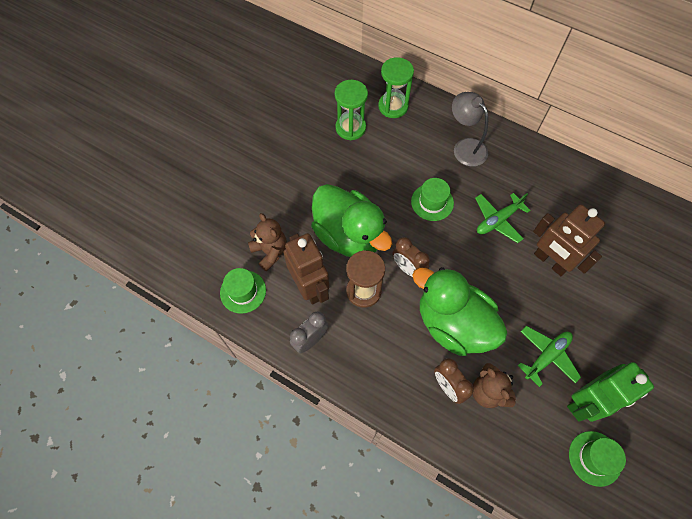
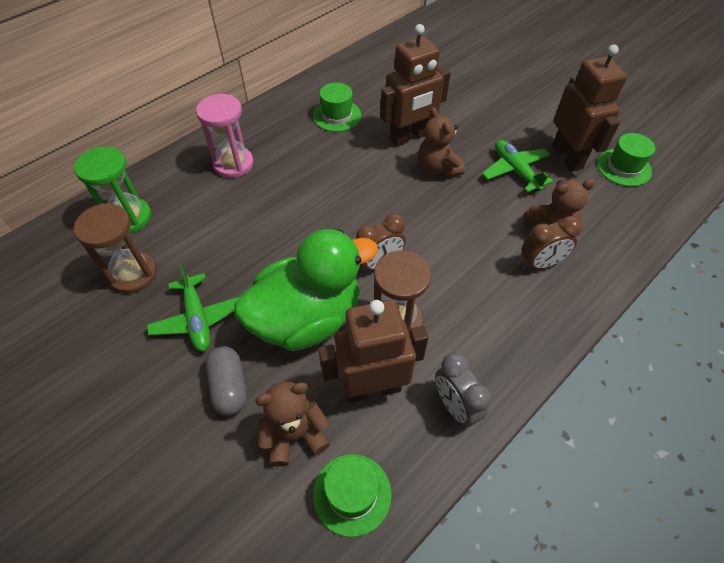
camera: 75 degrees left, 10 degrees down
(290, 208) = (229, 386): none -> grey capsule
(350, 128) = (133, 274): green hourglass -> brown hourglass
(432, 202) = (295, 215): green hat -> green hat (337, 115)
(453, 324) = (464, 238): green duck -> none
(465, 147) = (233, 164): grey lamp -> pink hourglass
(498, 220) = (344, 163): green plane -> green plane (197, 319)
(522, 291) = (437, 168): none -> brown teddy bear
(585, 402) = (567, 157): green robot -> brown robot

